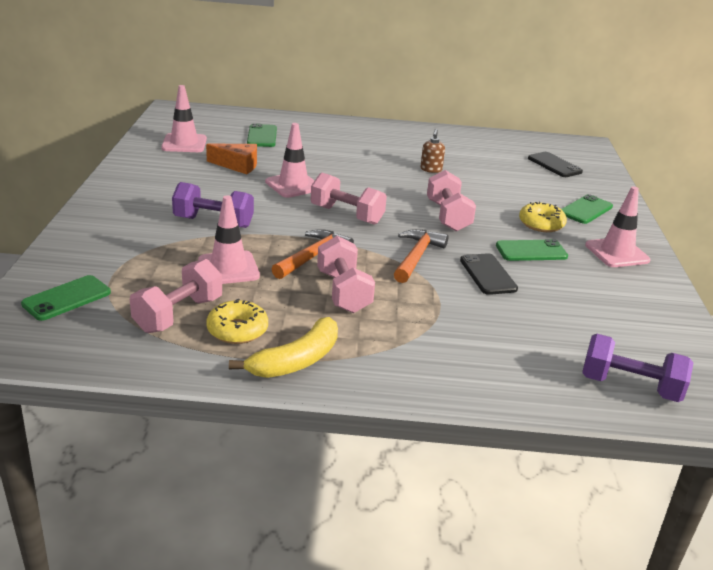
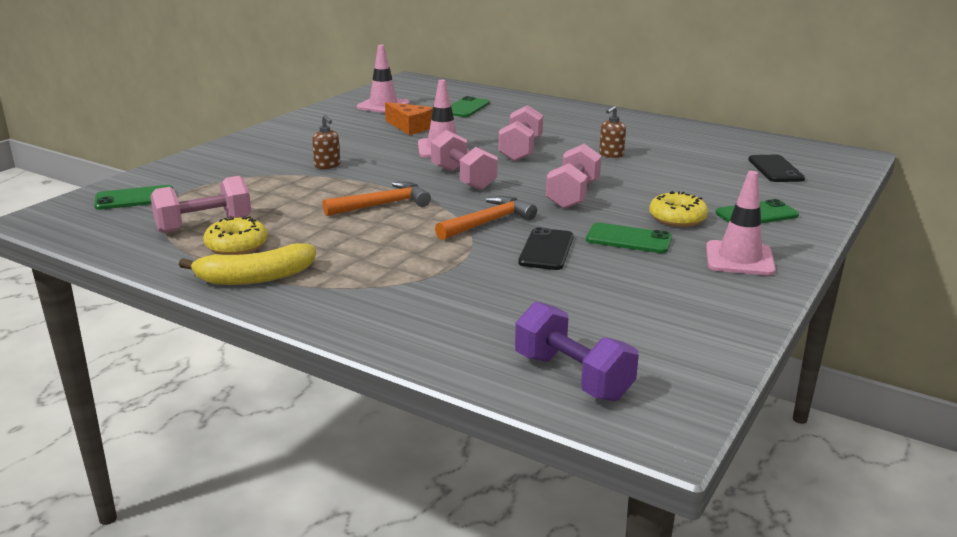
camera: 30 degrees right, 5 degrees down
(213, 222) = (327, 166): purple dumbbell -> brown soap dispenser
(228, 268) = (292, 201): pink traffic cone -> none
(343, 292) = (372, 236): pink dumbbell -> pink dumbbell (520, 150)

